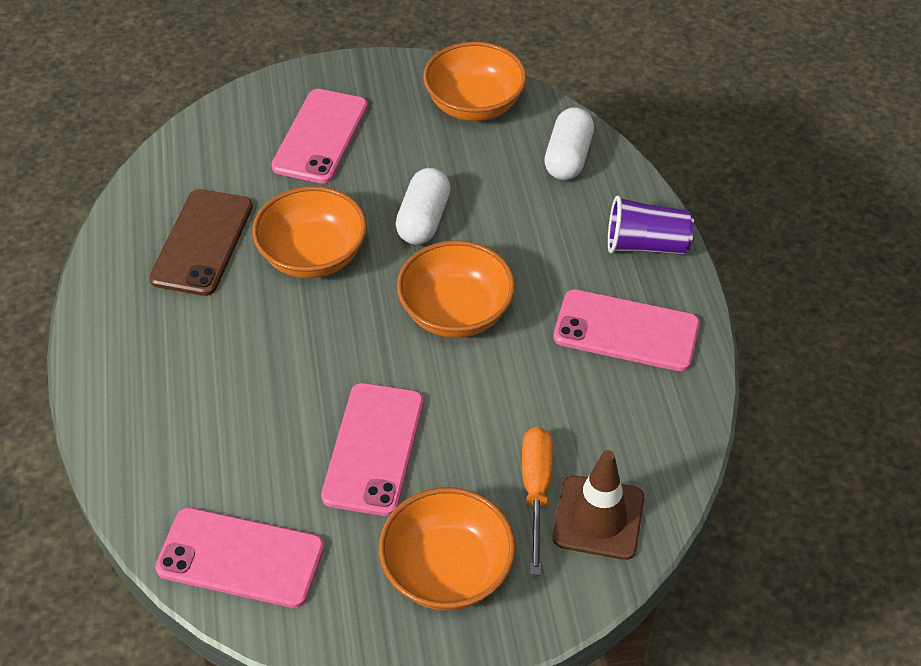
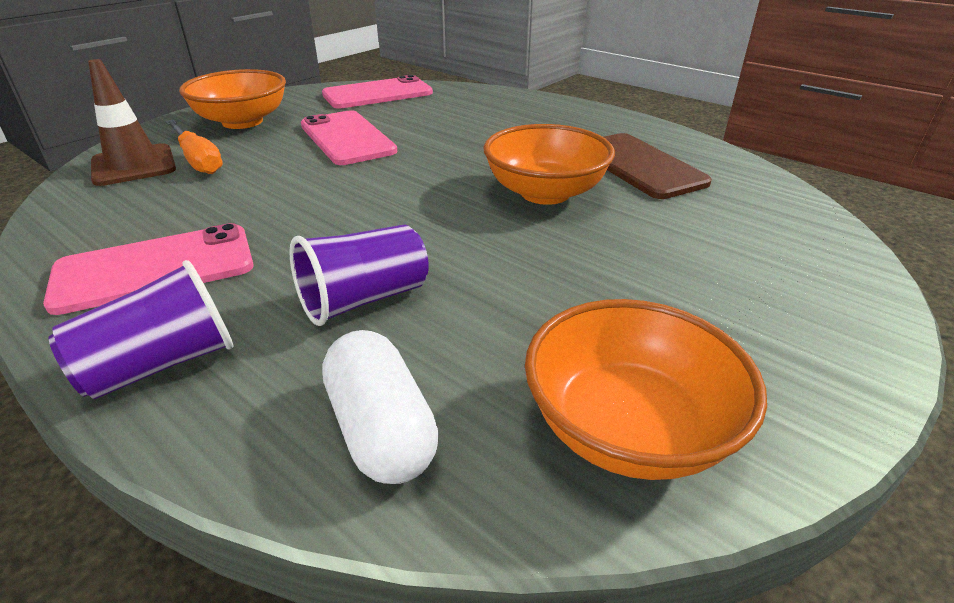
camera: 140 degrees right, 15 degrees down
(320, 136) = (718, 273): pink phone -> none
(423, 220) = (488, 257): white capsule -> none
(456, 312) = (365, 212): orange bowl -> none
(521, 230) = (364, 300): none -> purple cup

